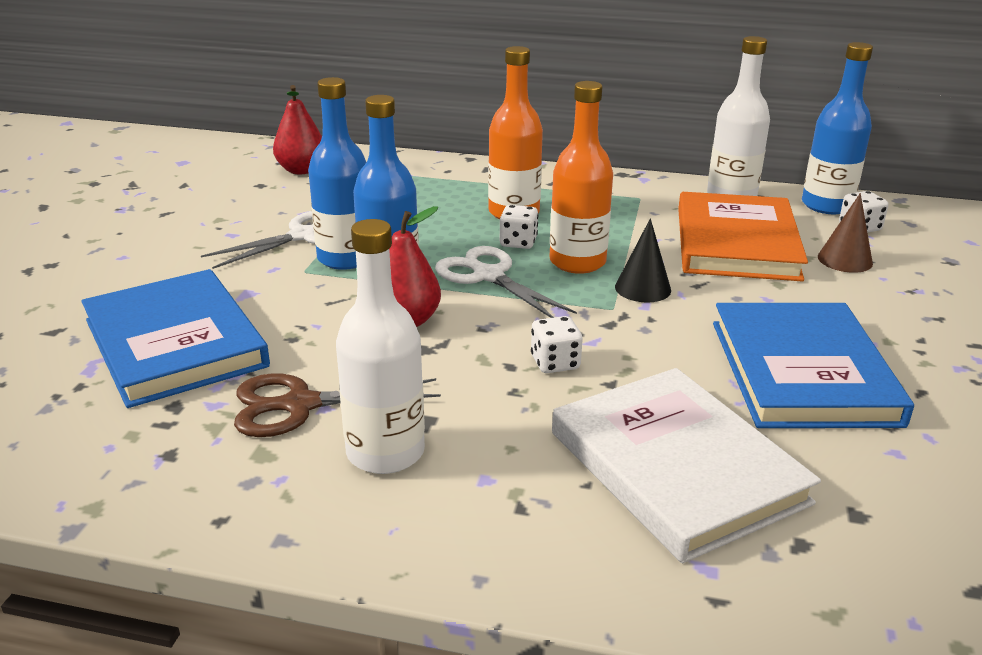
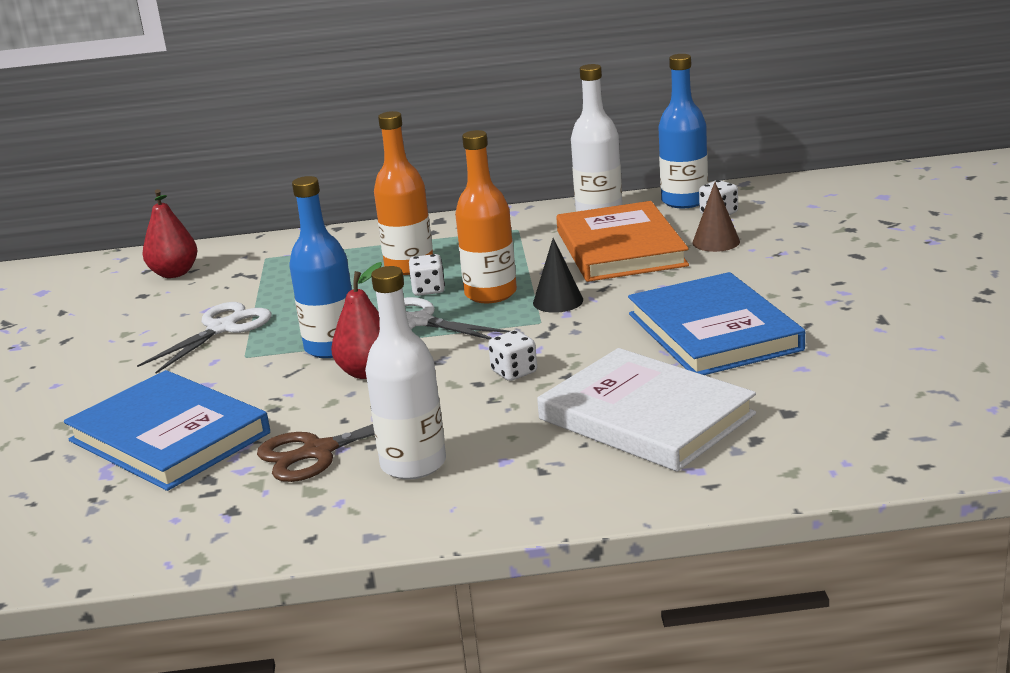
camera: 15 degrees left, 5 degrees down
(345, 258) = (276, 337): blue bottle -> none

